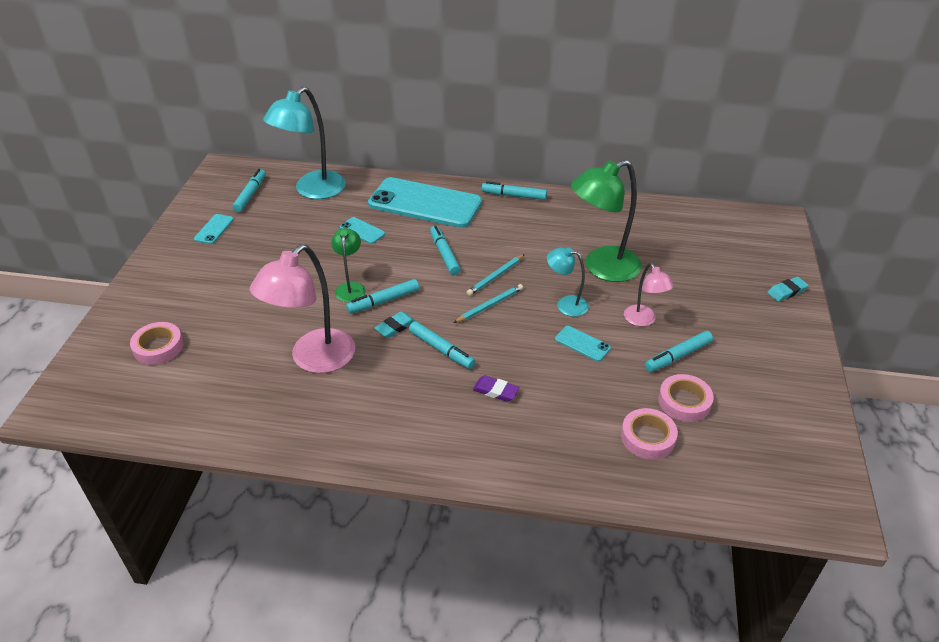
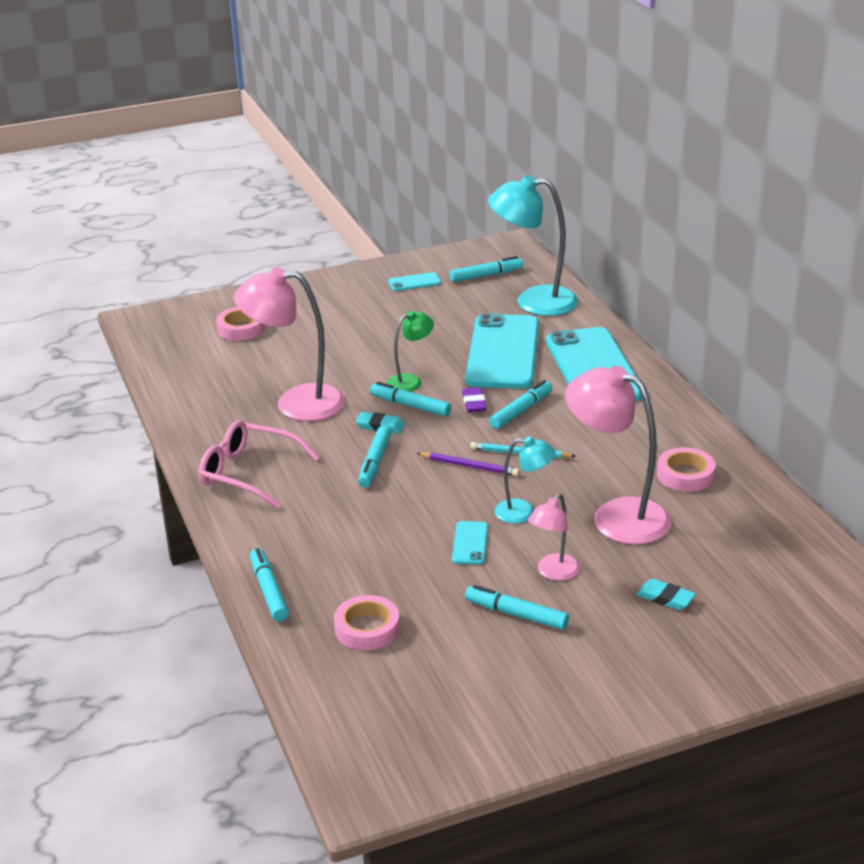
camera: 60 degrees right, 10 degrees down
(362, 230) = (503, 352): turquoise phone -> turquoise phone, size x2.47
(389, 426) = (249, 473): none -> pink glasses
(489, 305) = (469, 466): turquoise pencil -> purple pencil
(495, 391) = (347, 514): purple eraser -> purple eraser (474, 403)
(514, 196) = (680, 414): turquoise marker -> turquoise marker (269, 591)
(565, 304) = (523, 512): turquoise lamp -> turquoise lamp turned 105 degrees clockwise
(602, 268) = (616, 516): green lamp -> pink lamp
(684, 402) = (444, 639): pink tape -> pink tape (685, 475)
(787, 291) = (737, 671): turquoise eraser -> turquoise eraser (665, 598)

